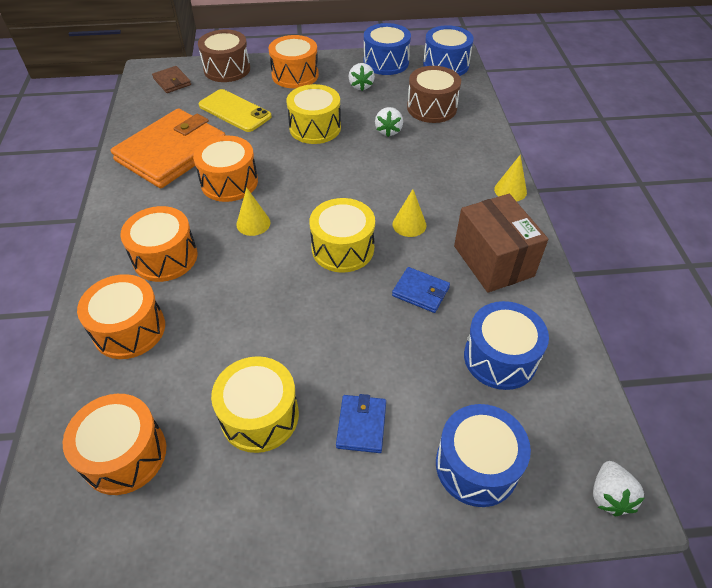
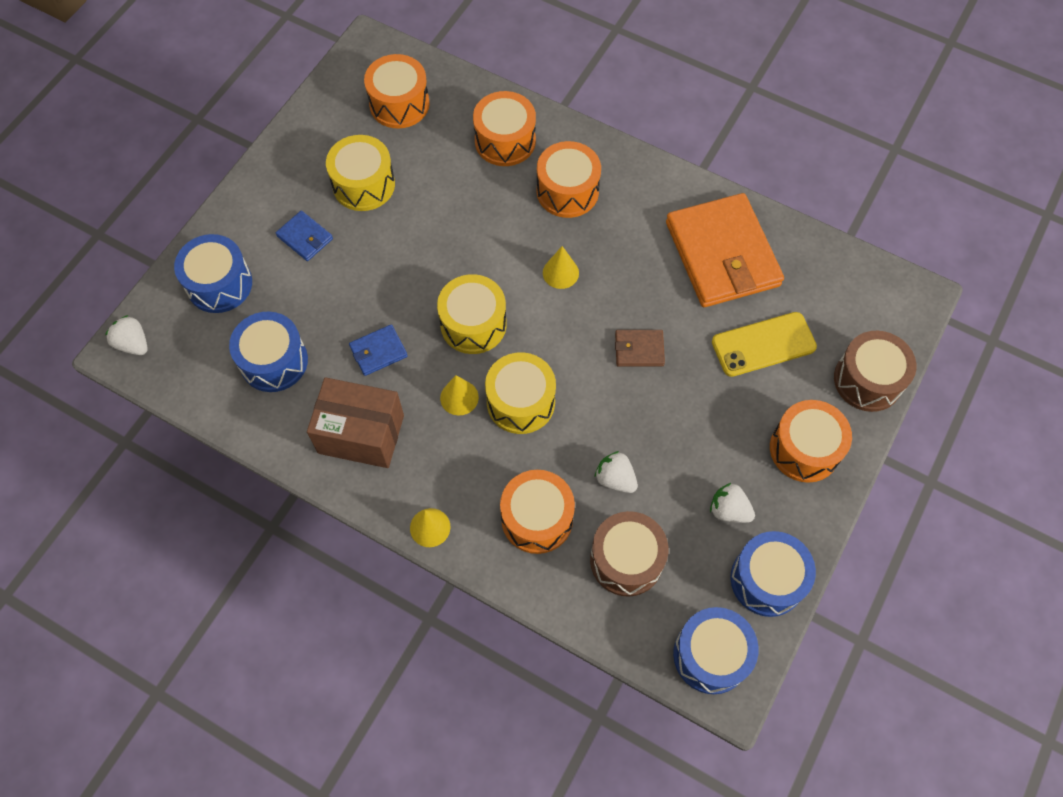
camera: 125 degrees right, 15 degrees up
(172, 82) = (872, 310): brown wallet -> brown wallet (639, 349)
(229, 182) = (635, 281): orange drum -> orange drum (537, 518)
(315, 128) = (674, 407): yellow drum -> yellow drum (520, 402)

